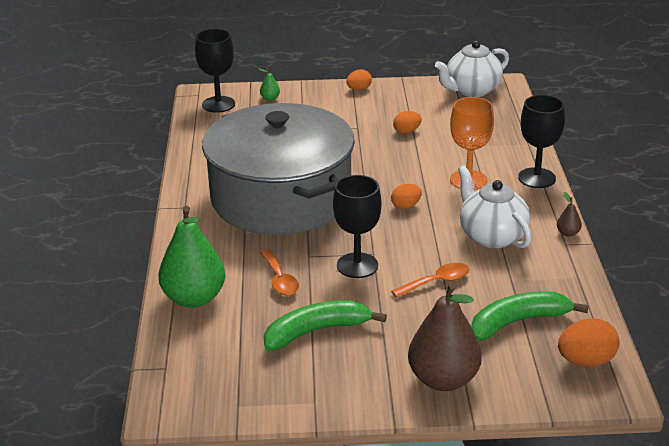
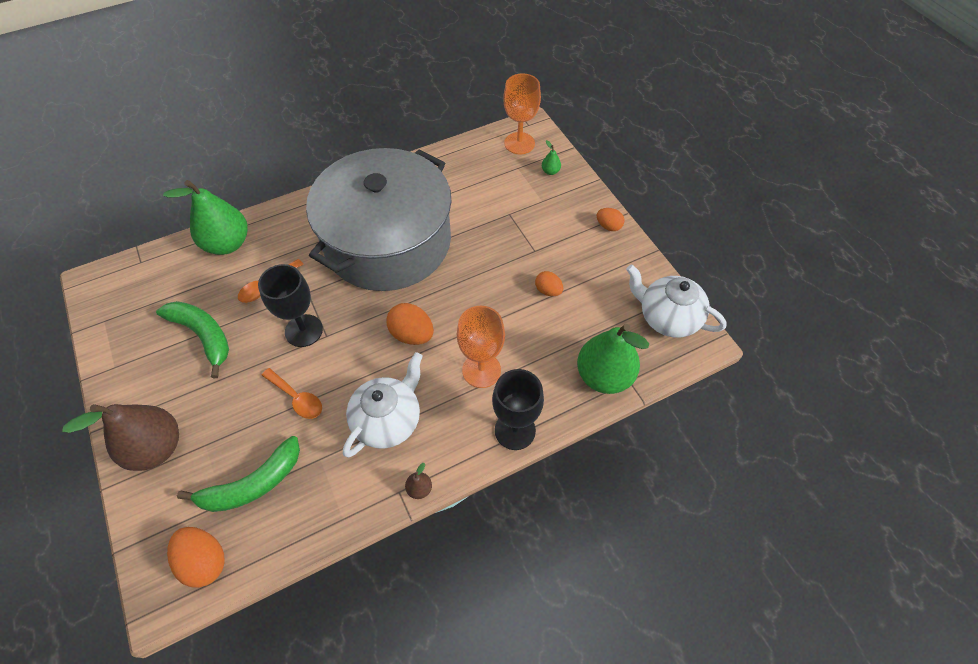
camera: 65 degrees right, 25 degrees up
(218, 104) = (519, 143): black goblet -> orange goblet
(406, 206) = (412, 334): orange egg -> orange egg, size x1.59
(509, 129) = (604, 376): none -> green pear
(518, 322) = (252, 484): green banana -> green banana turned 105 degrees clockwise

